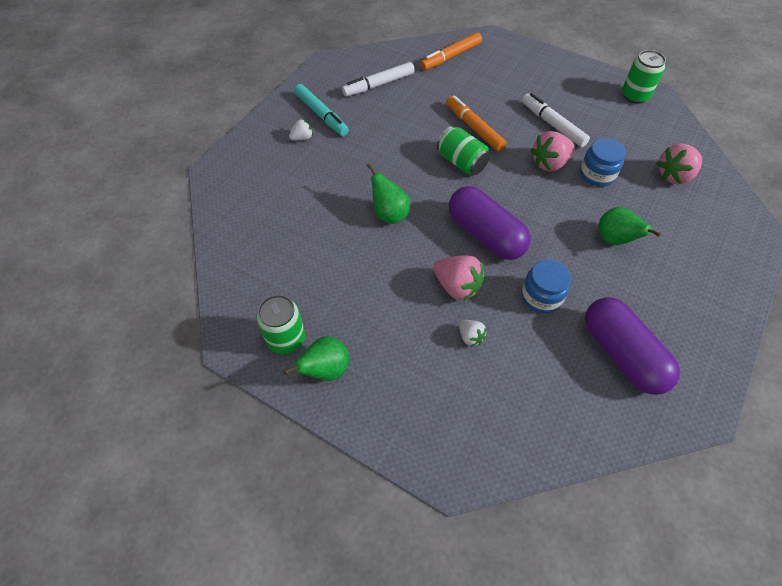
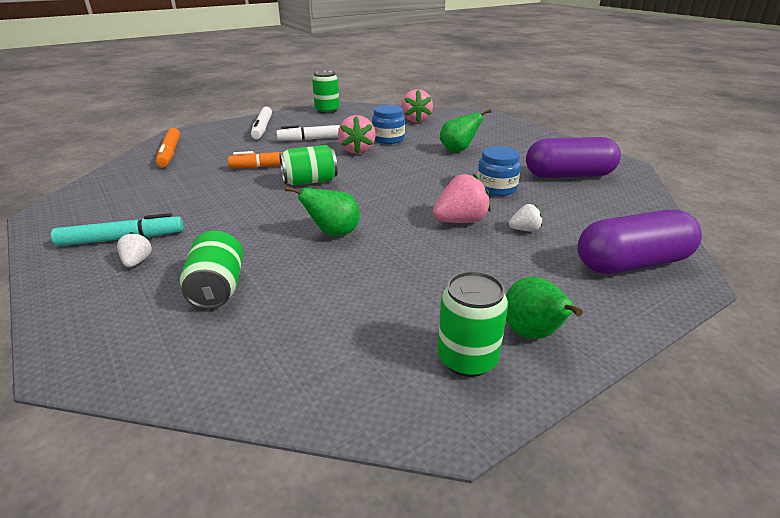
camera: 65 degrees left, 25 degrees down
(295, 189) = (217, 288): none -> green can
(378, 84) = (139, 194): white marker -> white marker (262, 128)
(485, 234) = (409, 193): purple capsule -> purple capsule (632, 263)

